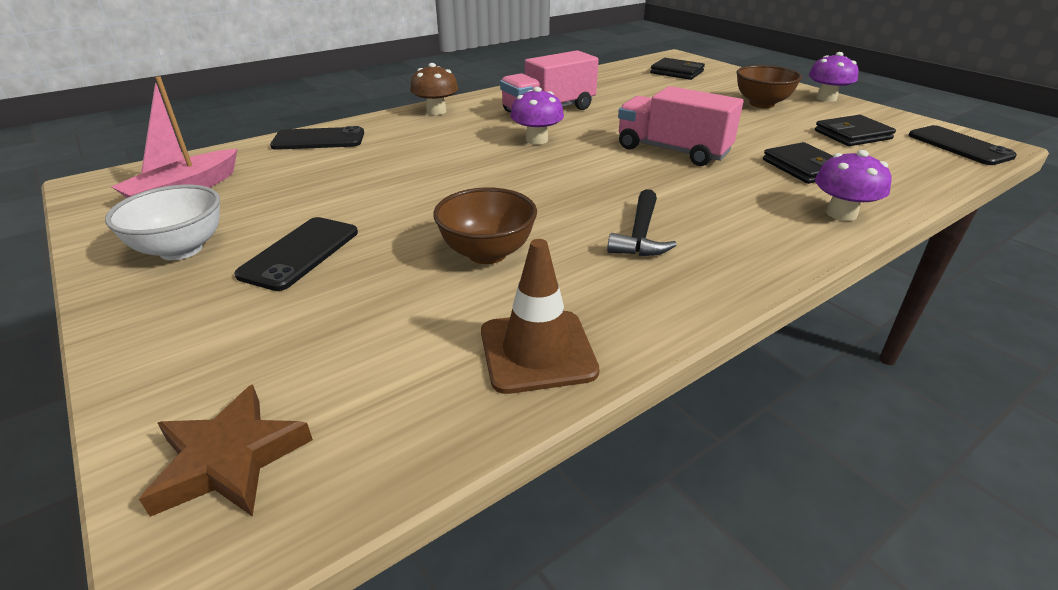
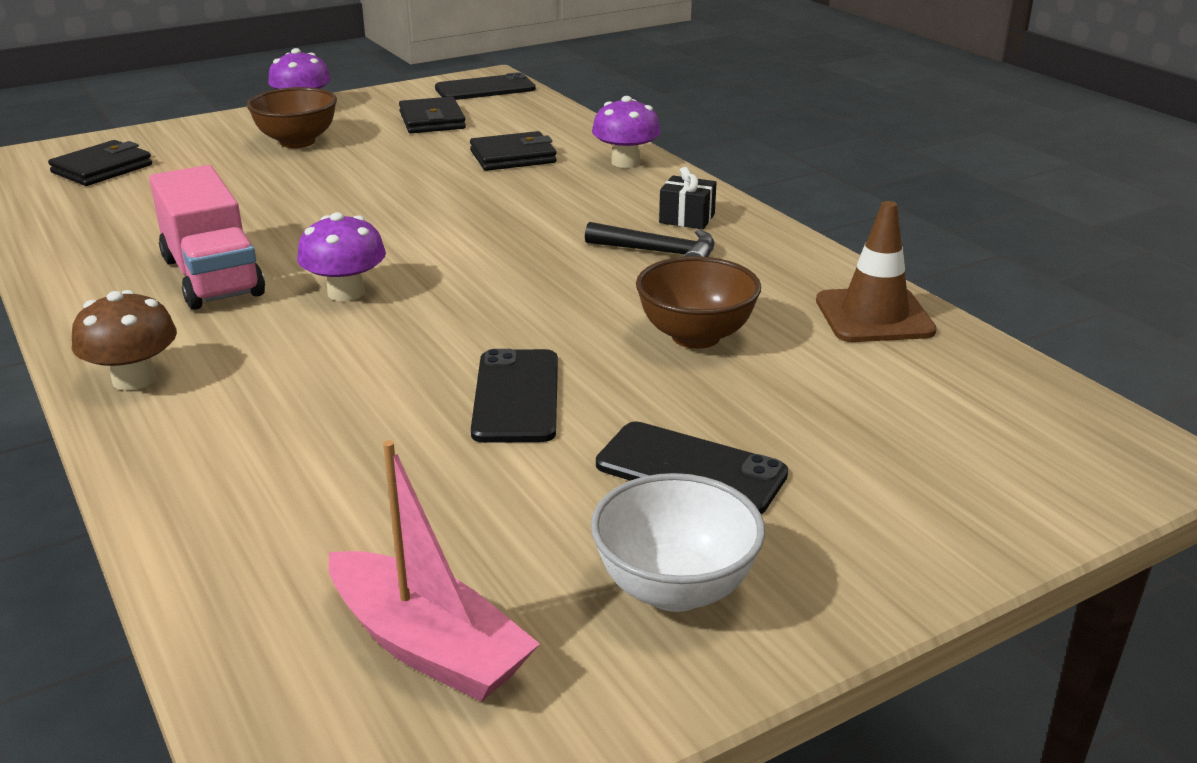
camera: 85 degrees left, 5 degrees down
(230, 459) = (1063, 460): brown star -> none
(318, 140) = (216, 508): black phone -> black phone (516, 396)
(672, 151) = (434, 211): pink truck -> none
(724, 246) = (687, 218): none -> black gift

